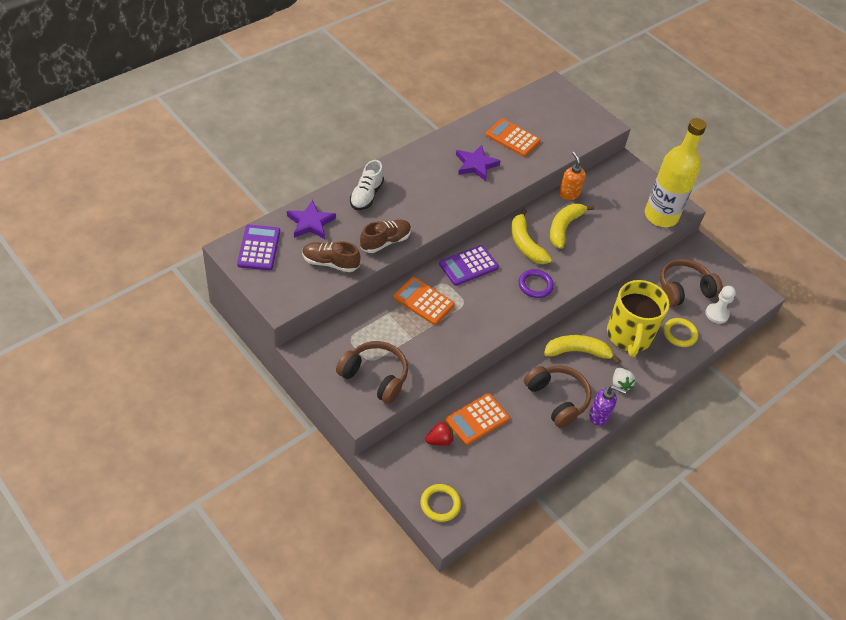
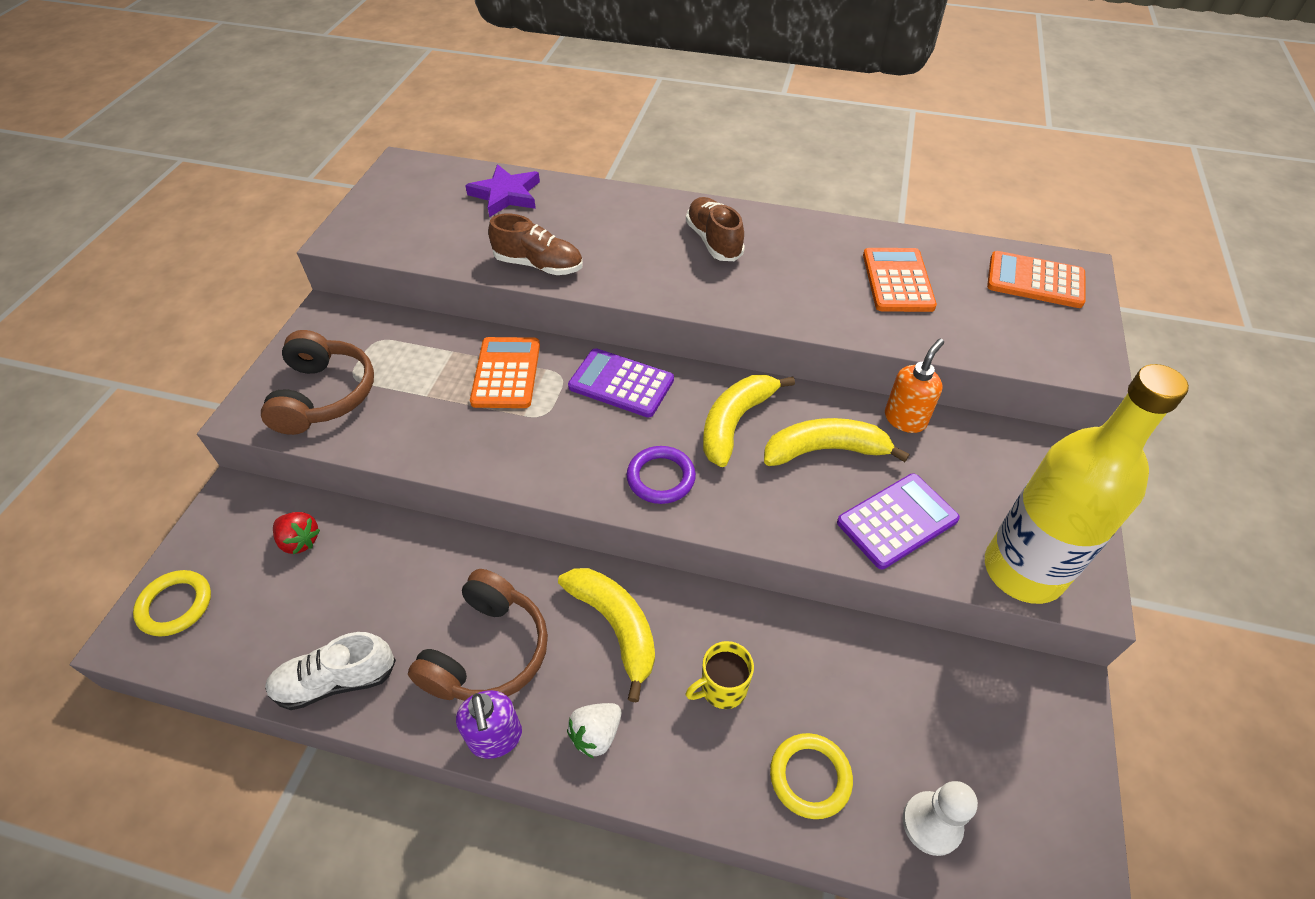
camera: 60 degrees right, 0 degrees up
(259, 248) = (423, 180): purple calculator -> purple calculator (897, 521)
(330, 263) = (451, 240): brown shoe -> brown shoe (713, 241)
(366, 195) = (605, 212): white shoe -> white shoe (336, 681)
(476, 165) = (790, 273): purple star -> none
(477, 419) = (370, 565): orange calculator -> orange calculator (1035, 281)
(629, 336) = (722, 688): yellow mug -> yellow mug, size x0.46
(684, 290) = (928, 724): brown headphones -> none

